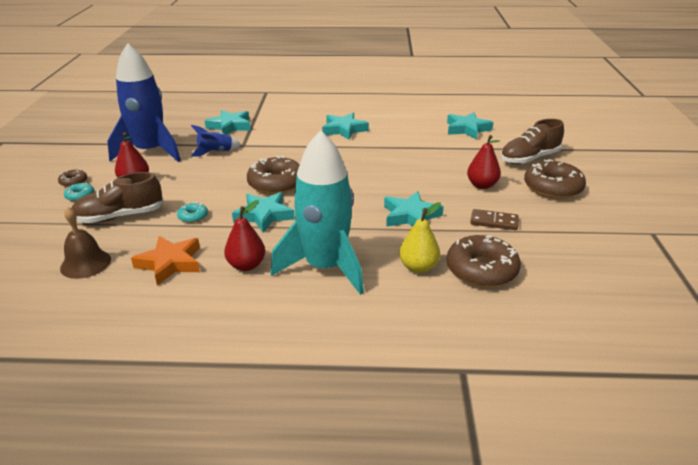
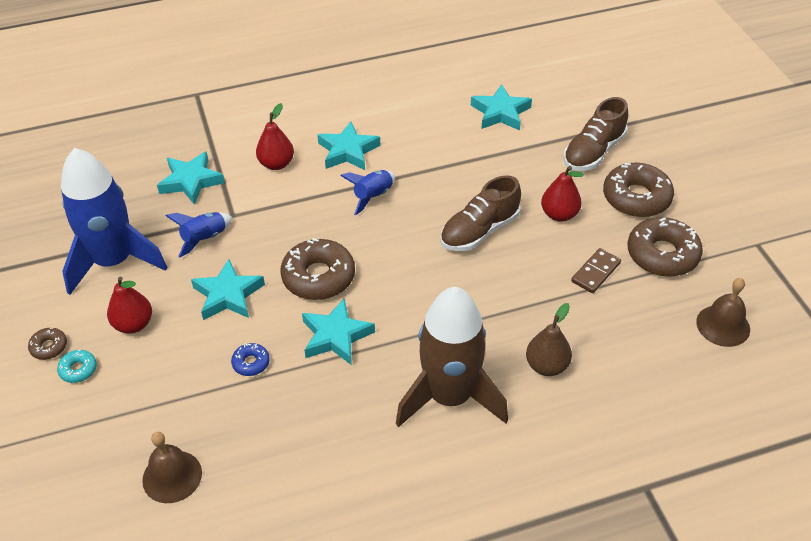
camera: 20 degrees left, 15 degrees up
(120, 216) = (158, 389): brown shoe -> brown shoe (479, 231)
(170, 263) = (273, 444): orange star -> none
(193, 216) = (251, 363): turquoise donut -> blue donut
(246, 265) = (362, 420): red pear -> red pear (276, 164)
(325, 267) = (450, 397): turquoise rocket -> brown rocket
(345, 152) = (373, 196): none -> blue rocket
(410, 216) = (503, 288): turquoise star -> turquoise star (228, 295)
(418, 267) = (547, 366): yellow pear -> brown pear
(481, 270) = (611, 350): brown donut -> brown donut (662, 254)
(494, 222) = (595, 272): brown domino -> brown domino turned 45 degrees counterclockwise
(596, 276) = (723, 325): none -> brown bell

